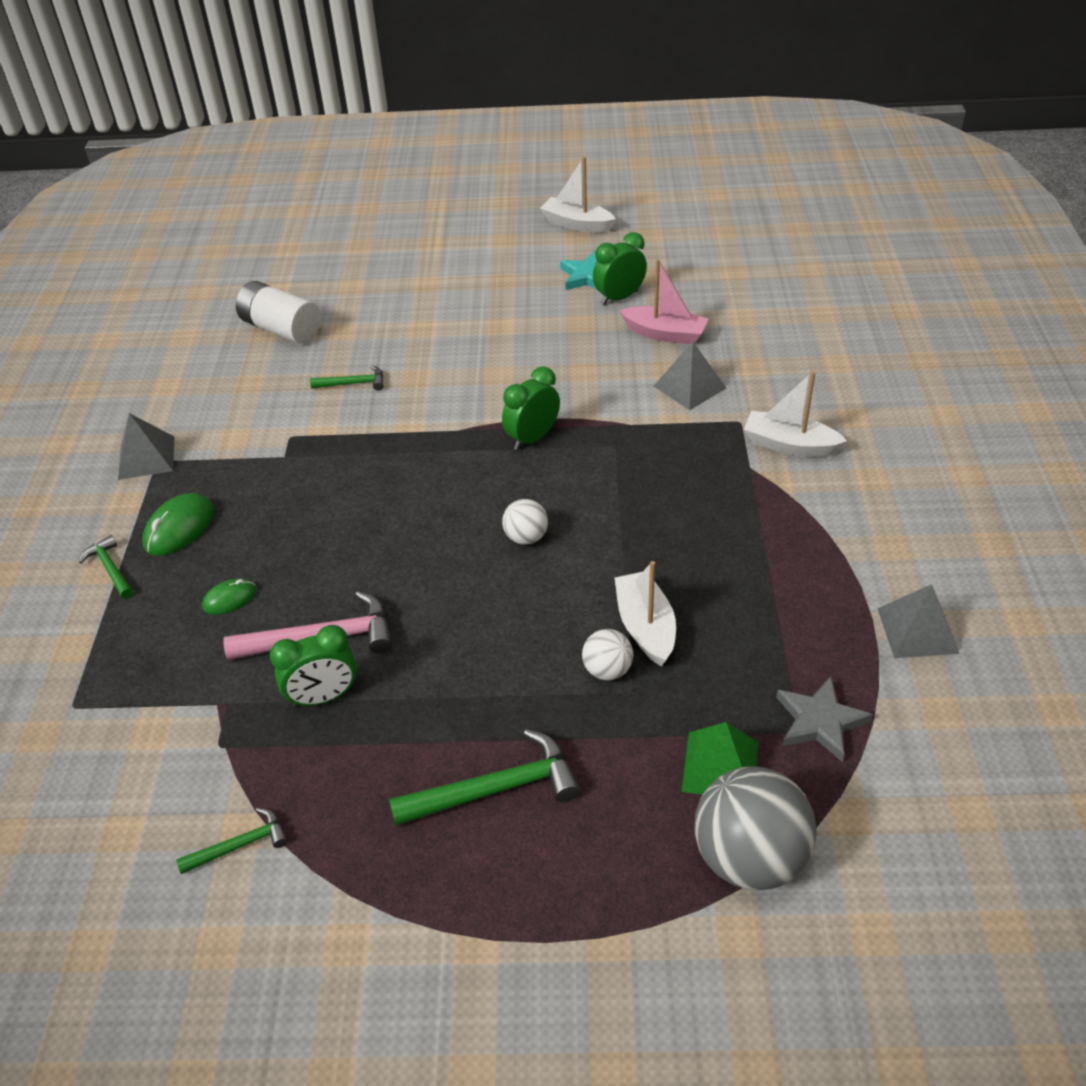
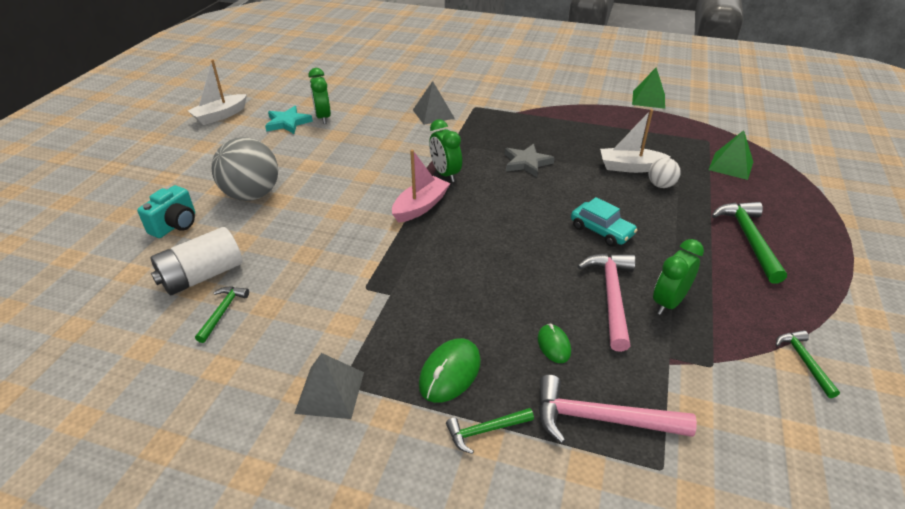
camera: 75 degrees left, 5 degrees down
(131, 651) = (600, 418): none -> pink hammer
(179, 528) = (450, 372): green mouse -> green mouse turned 75 degrees clockwise
(324, 697) = (668, 302): green clock -> green clock turned 135 degrees counterclockwise
(353, 282) = (175, 225): none -> turquoise camera
(353, 383) = (321, 243): green hammer -> green hammer (223, 312)
(458, 613) = (601, 230): none -> turquoise car
(526, 537) = (541, 193): white ball -> none
(665, 334) = (376, 111): pink boat -> pink boat (420, 206)
(749, 857) = (787, 170): grey ball -> grey ball (252, 195)
(789, 445) = (503, 98): white boat -> none
(820, 721) = (703, 134): grey star -> grey star (526, 163)
(917, 630) = (648, 99): grey pyramid -> green pyramid

